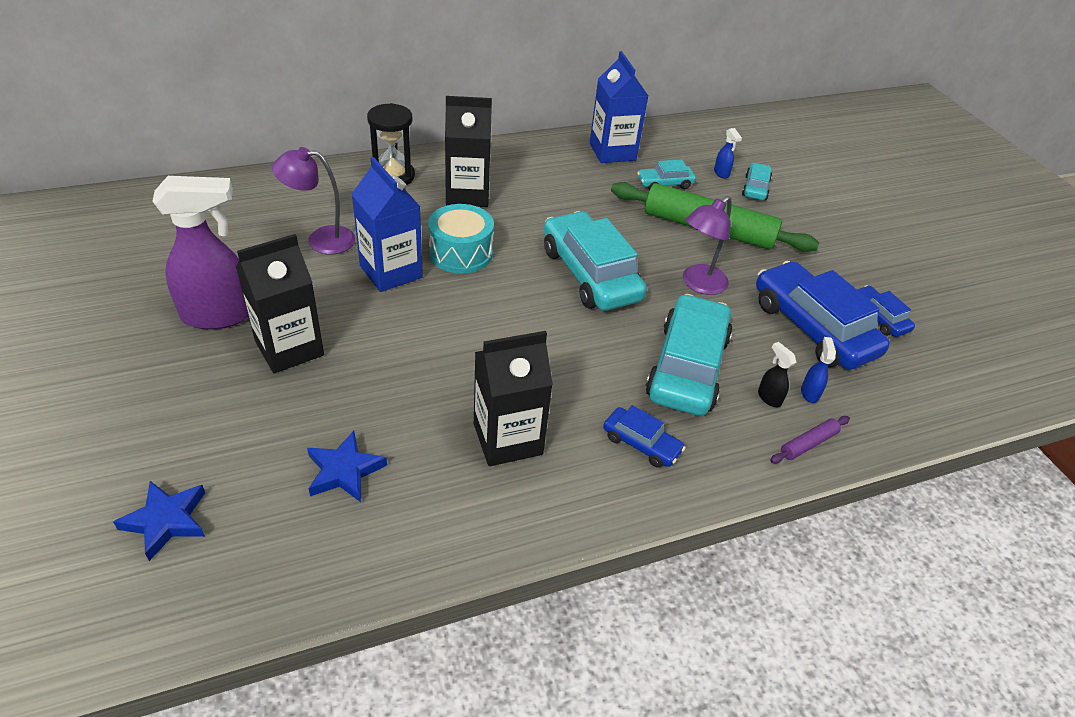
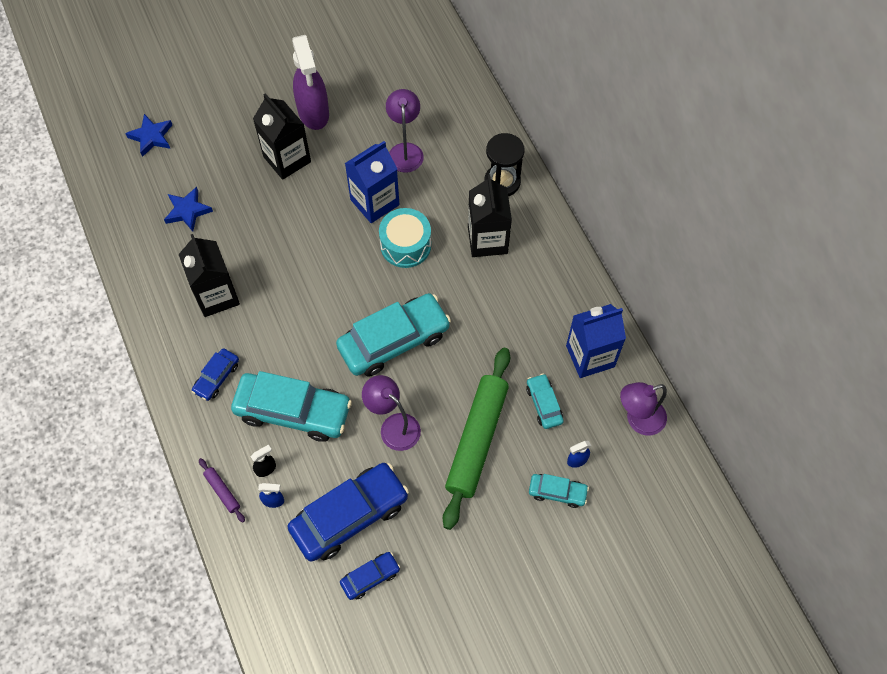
camera: 90 degrees right, 20 degrees up
(677, 137) = (638, 420): none -> purple lamp

